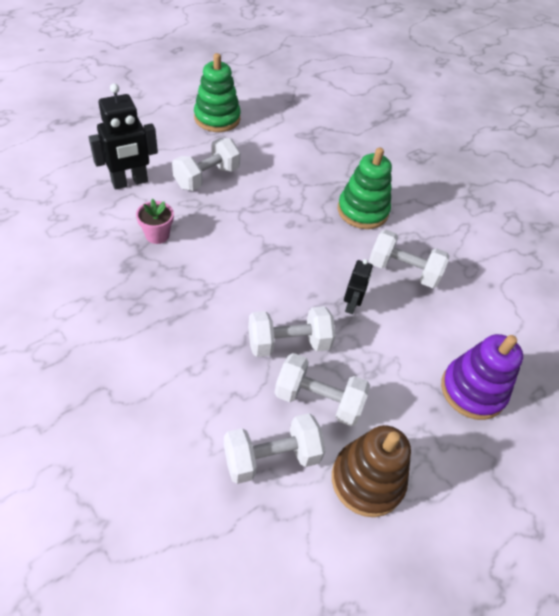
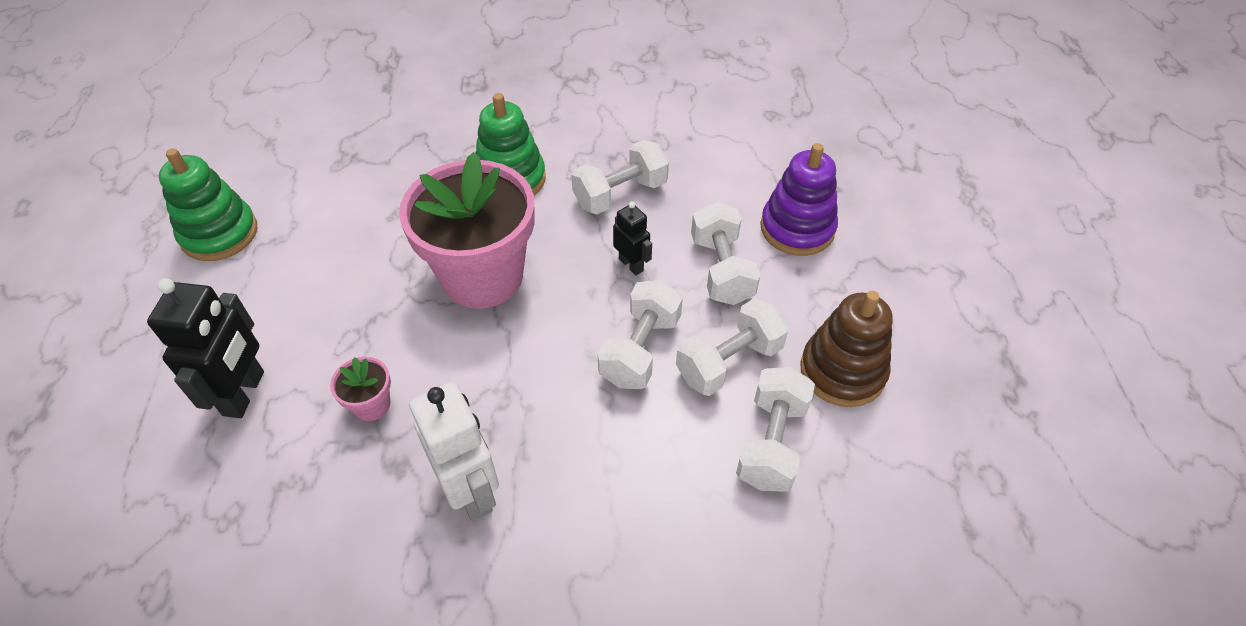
camera: 50 degrees left, 0 degrees up
(131, 308) = (471, 491): none -> white robot
(207, 177) = (319, 300): white dumbbell -> white dumbbell (721, 270)
(279, 236) = (482, 276): none -> pink flower pot

